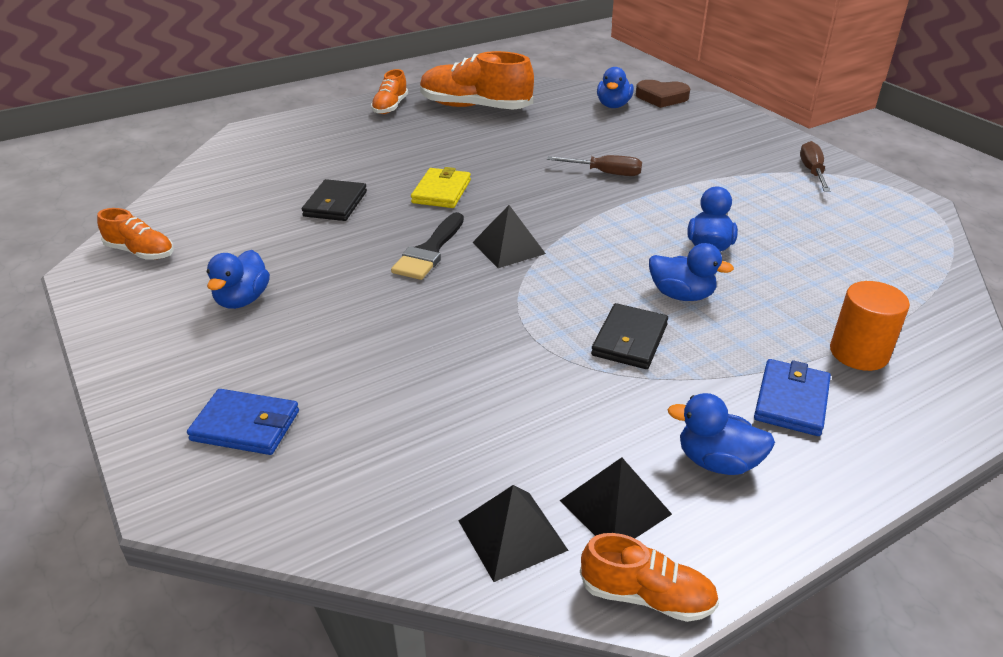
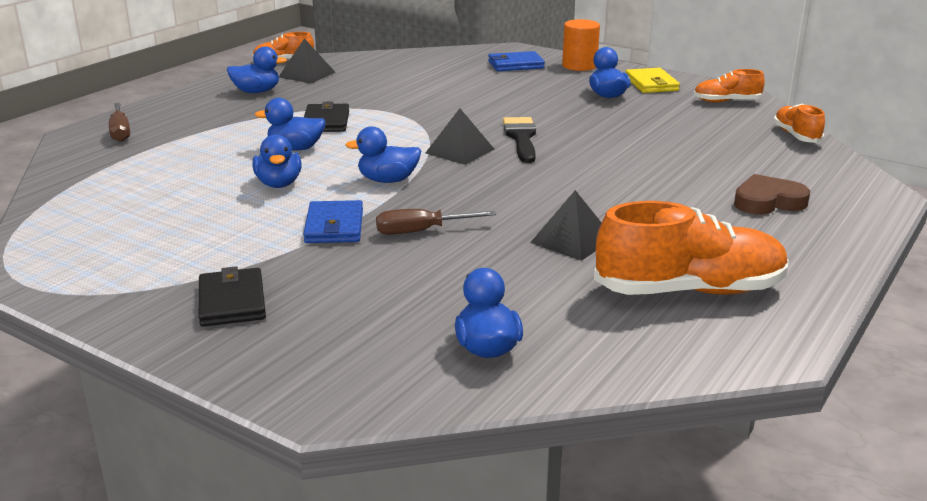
camera: 155 degrees right, 10 degrees down
(335, 204) = (651, 151): black wallet -> black wallet (232, 301)
(390, 107) = (799, 263): orange shoe -> orange shoe (796, 136)
(441, 191) = (574, 179): yellow wallet -> yellow wallet (651, 84)
(512, 535) = (351, 63): black pyramid -> black pyramid (572, 240)
(603, 226) = (388, 180): none -> blue duck
(661, 97) = (414, 392): brown heart -> brown heart (768, 201)
(791, 400) = (211, 116): blue wallet -> blue wallet (334, 226)
(812, 172) = (150, 289): brown screwdriver -> brown screwdriver (120, 132)
(858, 353) = (156, 142): orange cylinder -> orange cylinder (579, 66)

